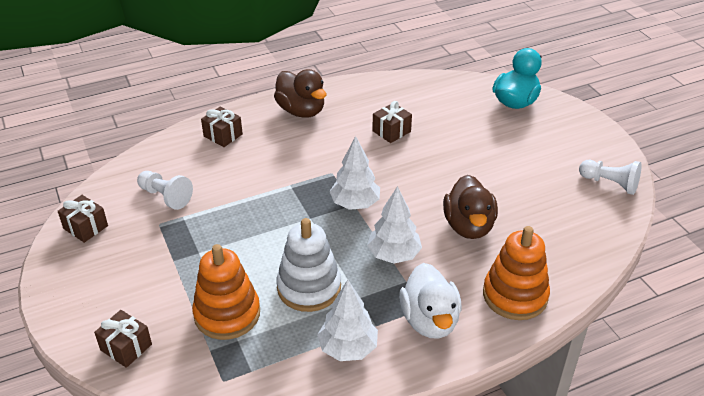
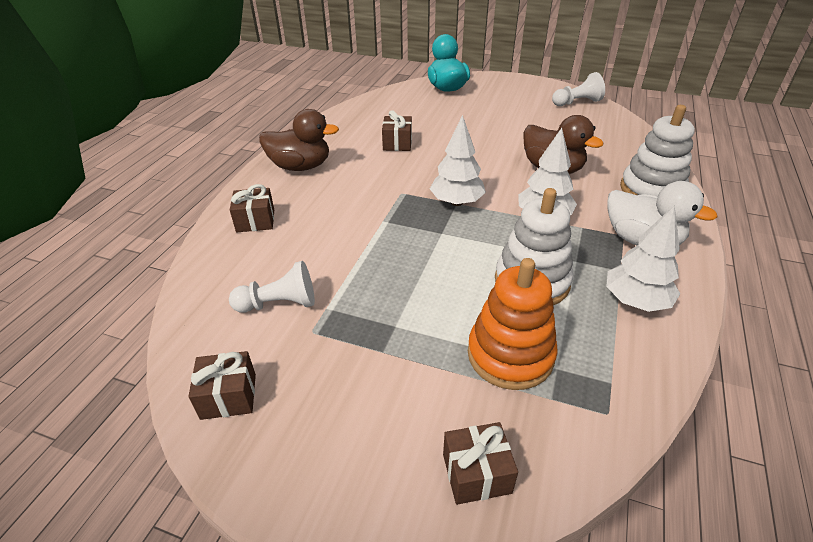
camera: 45 degrees left, 0 degrees up
(515, 295) = (651, 190): orange stacking toy -> white stacking toy

